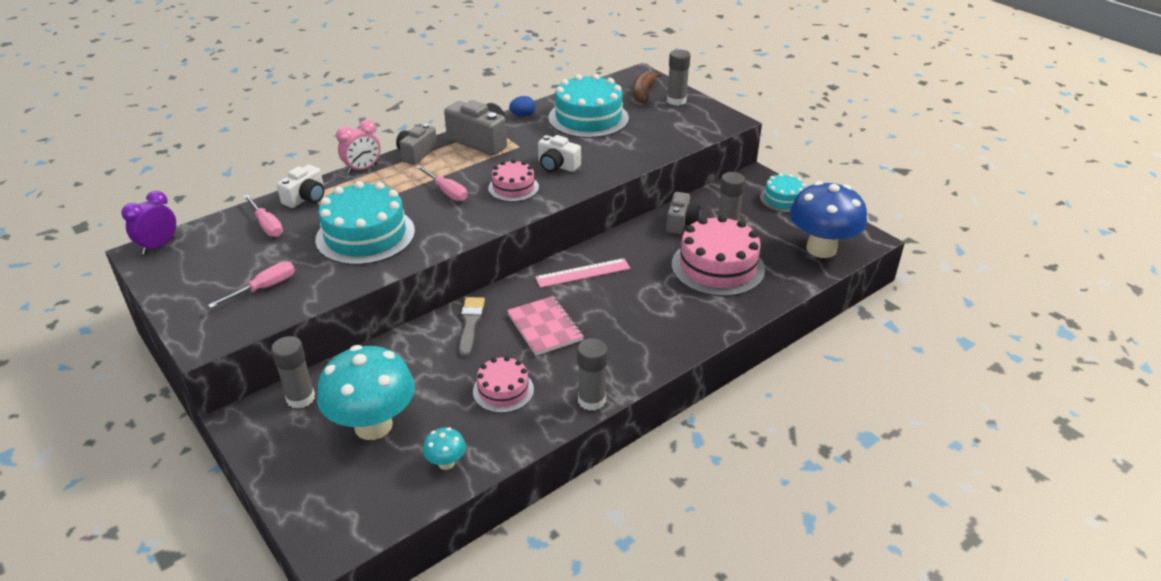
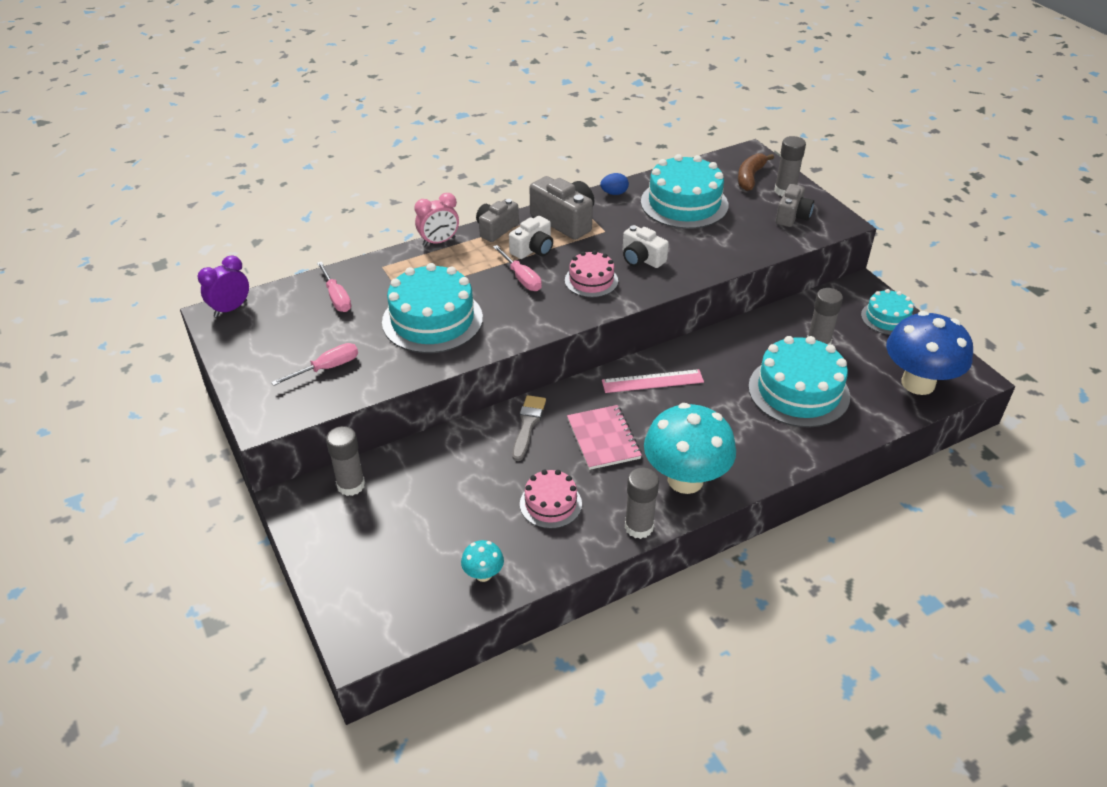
camera: 10 degrees right, 5 degrees up
(306, 198) = (378, 270): white camera -> white camera (533, 249)
(373, 426) = (417, 524): turquoise mushroom -> turquoise mushroom (685, 480)
(681, 223) = (768, 334): grey camera -> grey camera (792, 216)
(717, 267) = (798, 391): pink cake -> turquoise cake

